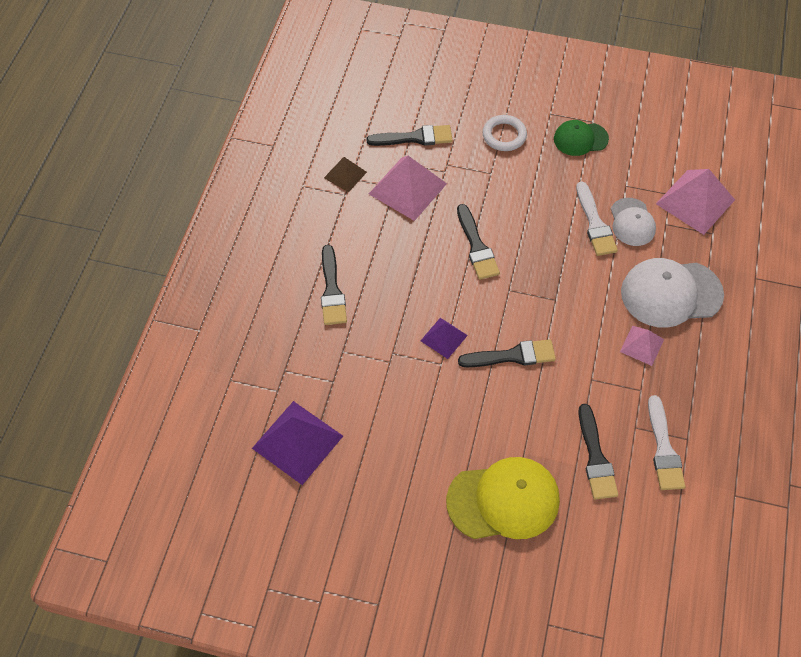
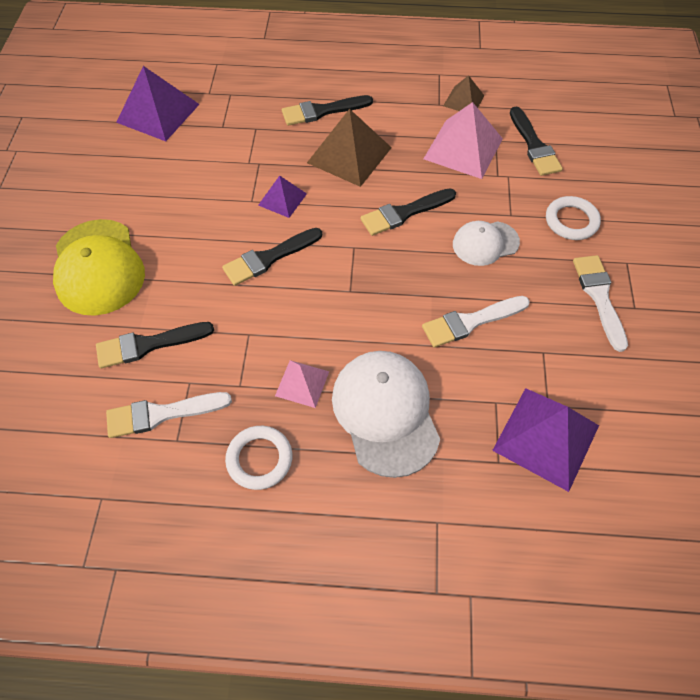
camera: 80 degrees right, 0 degrees up
(397, 276) = (349, 155): none -> brown pyramid
(512, 356) = (269, 258): black brush -> black brush turned 75 degrees clockwise
(580, 139) = (599, 297): green cap -> white brush
(632, 222) = (486, 362): white cap -> white cap (485, 243)
(695, 201) = (546, 437): pink pyramid -> purple pyramid
(705, 381) = (259, 459): none -> white ring

